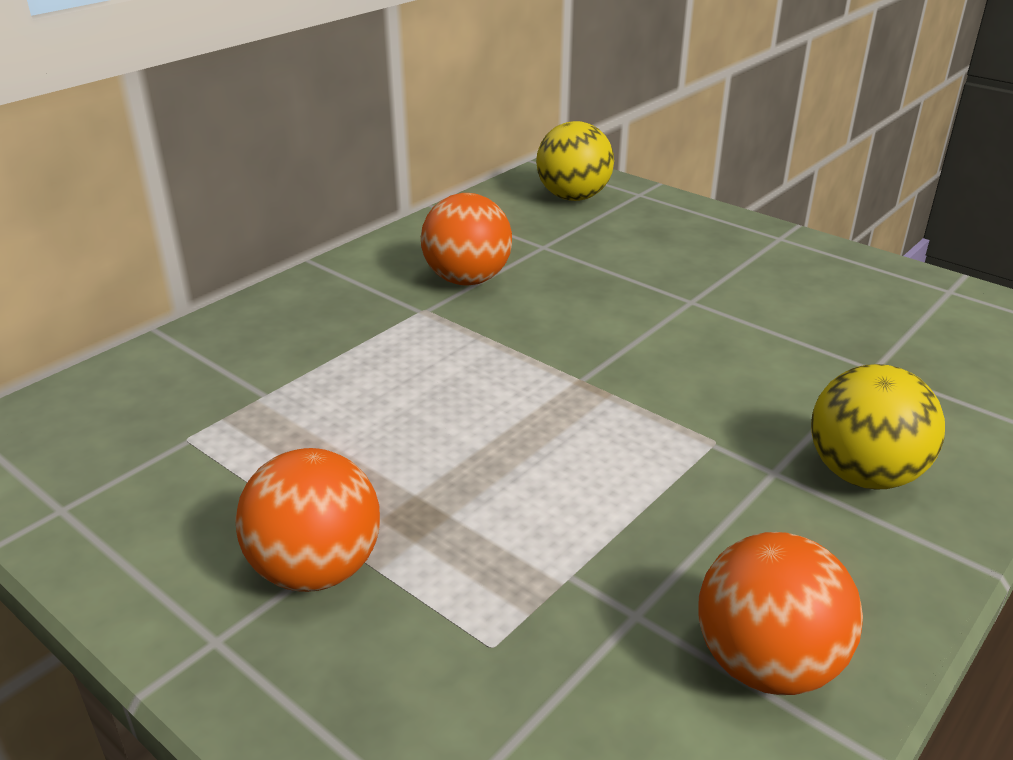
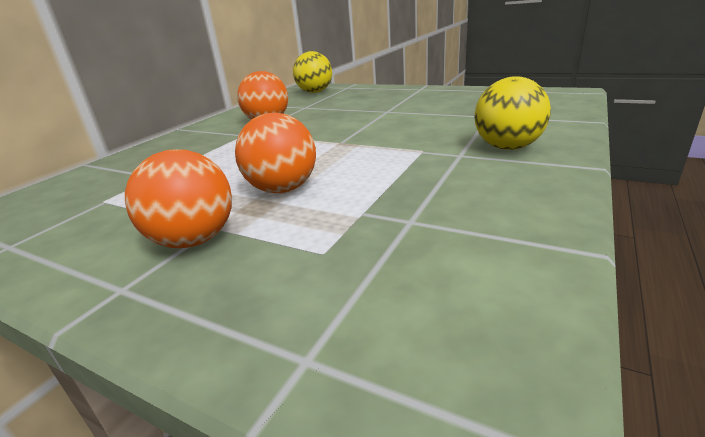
camera: 10 degrees left, 5 degrees down
(766, 664) = (501, 226): orange ball -> orange ball (282, 189)

